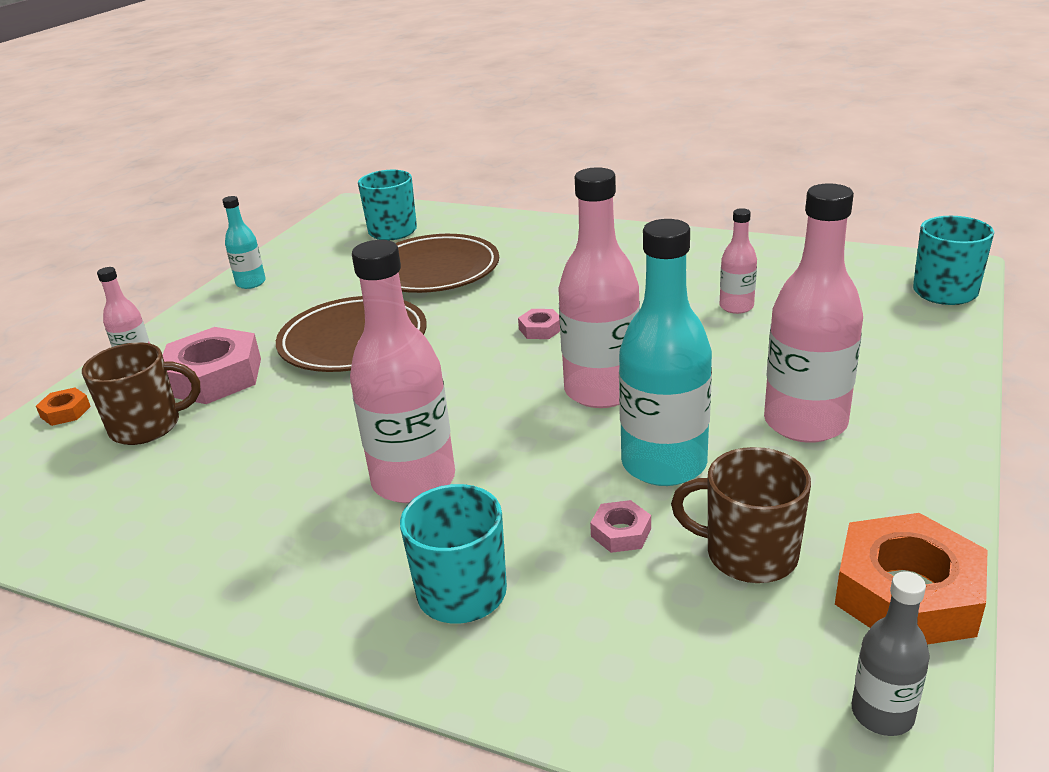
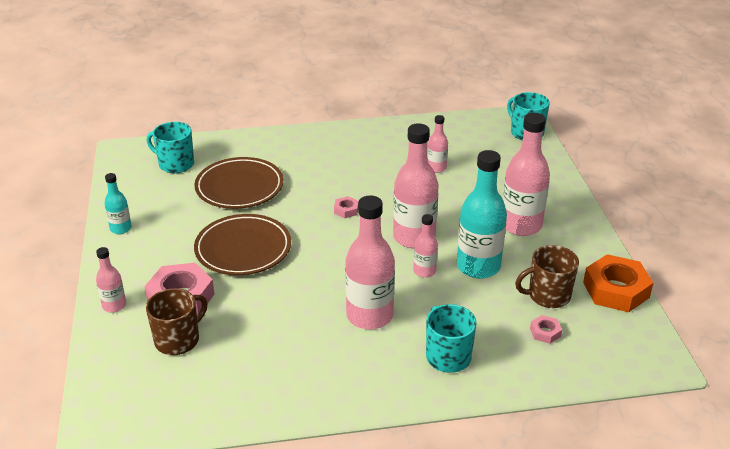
camera: 35 degrees left, 5 degrees up
(65, 412) = (108, 350): orange nut -> none
(566, 443) = (424, 271): none -> pink bottle
(621, 532) = (489, 305): pink nut -> pink nut (545, 332)
(882, 713) = (639, 338): grey bottle -> none

